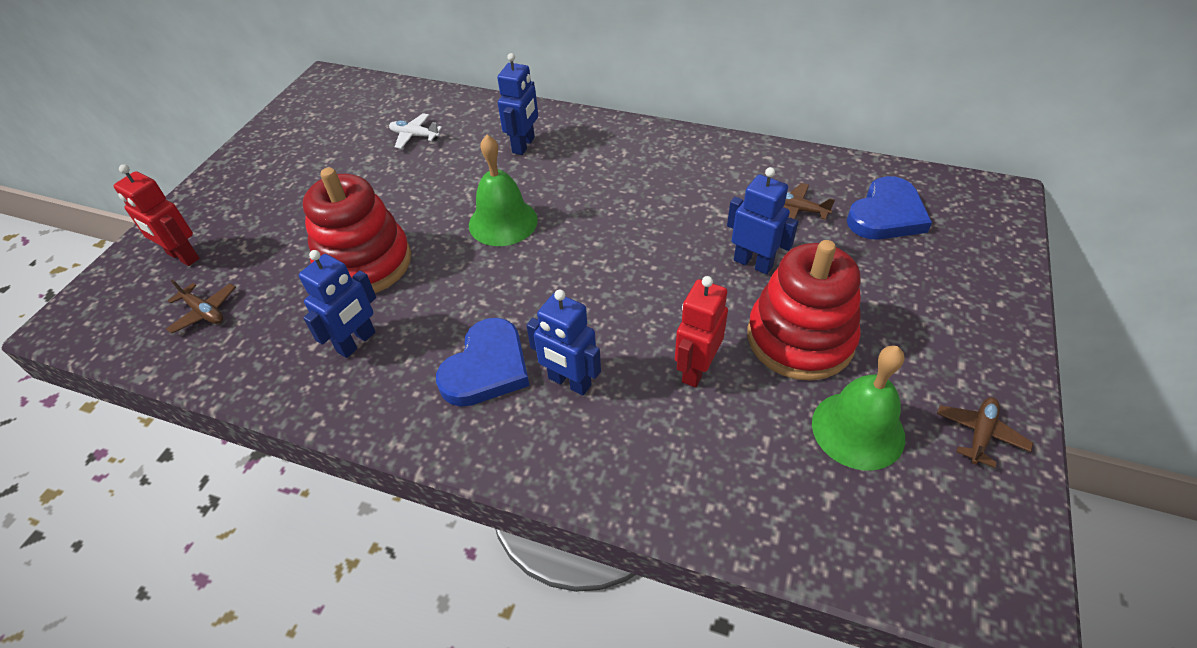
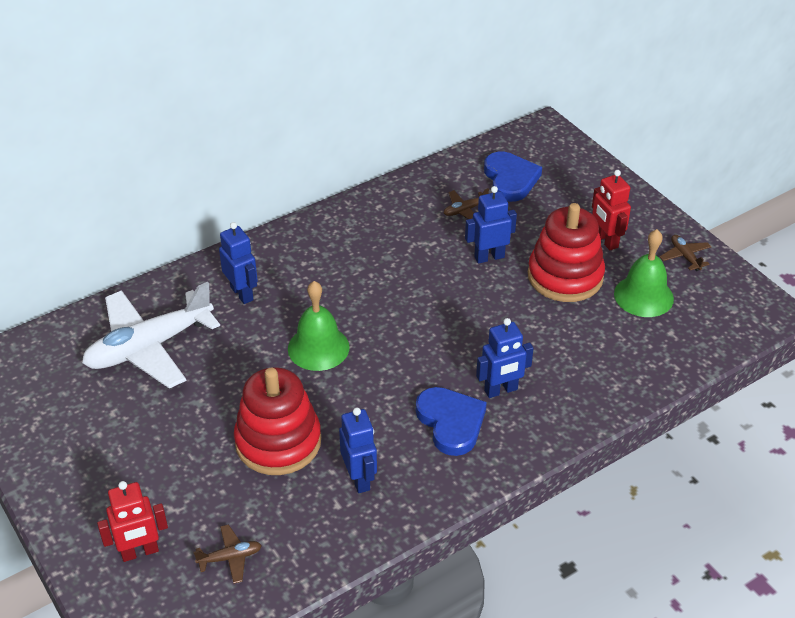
camera: 55 degrees left, 5 degrees down
(415, 136) = (149, 347): white plane -> white plane, size x2.46
(696, 369) = (545, 331): red robot -> red robot (606, 241)

